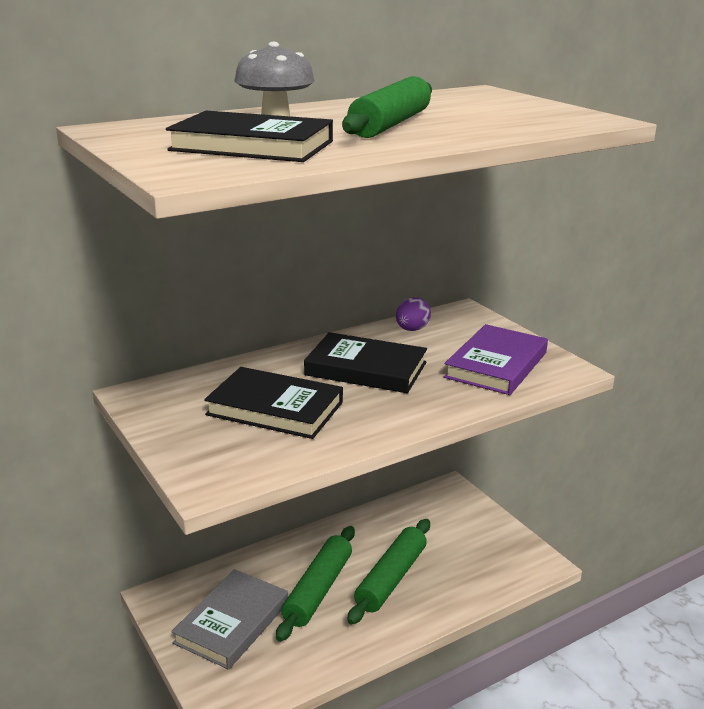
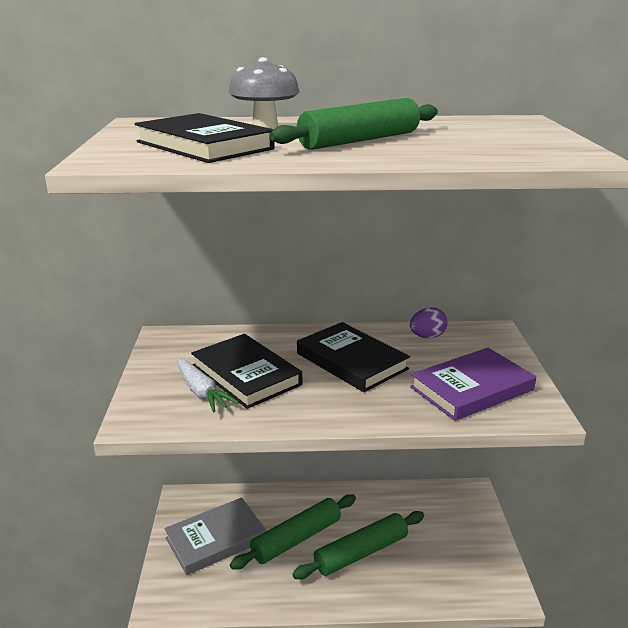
camera: 30 degrees right, 0 degrees up
(247, 437) = (201, 392): none -> white carrot

